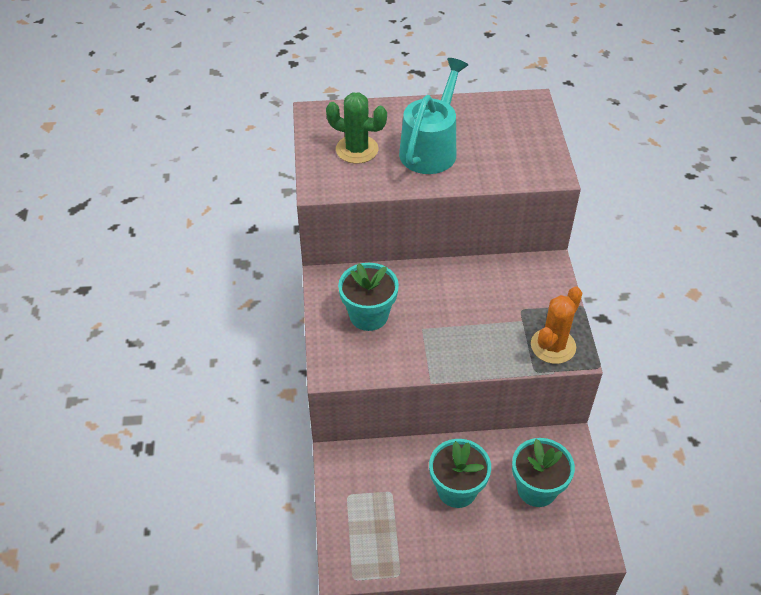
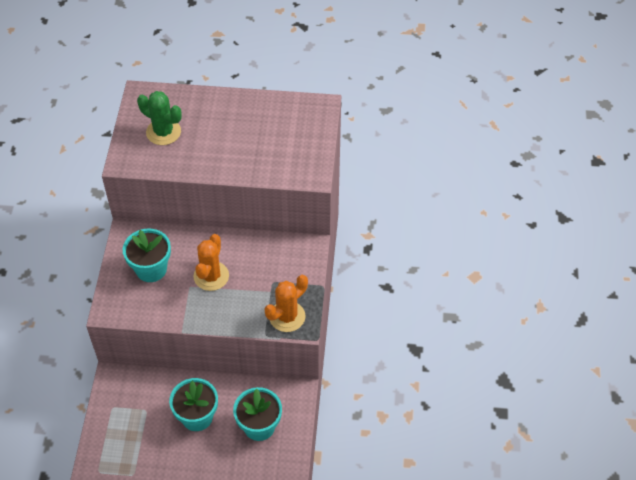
camera: 10 degrees right, 5 degrees up
(431, 148) = (223, 139): turquoise watering can -> none
(444, 313) = (211, 276): none -> orange cactus

